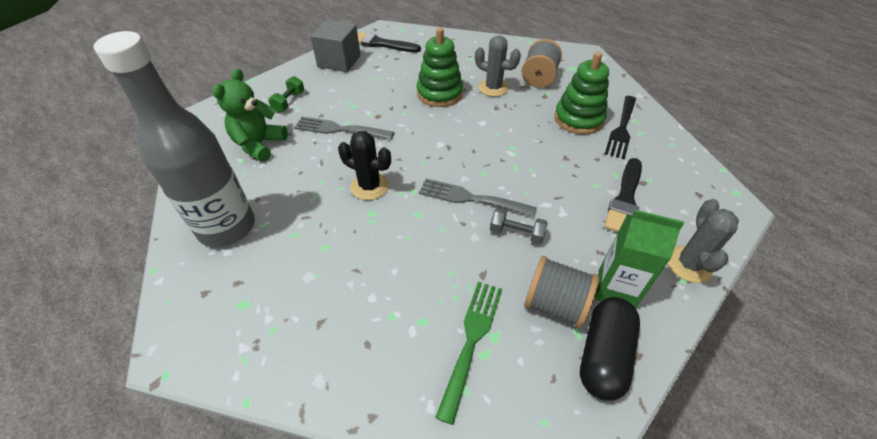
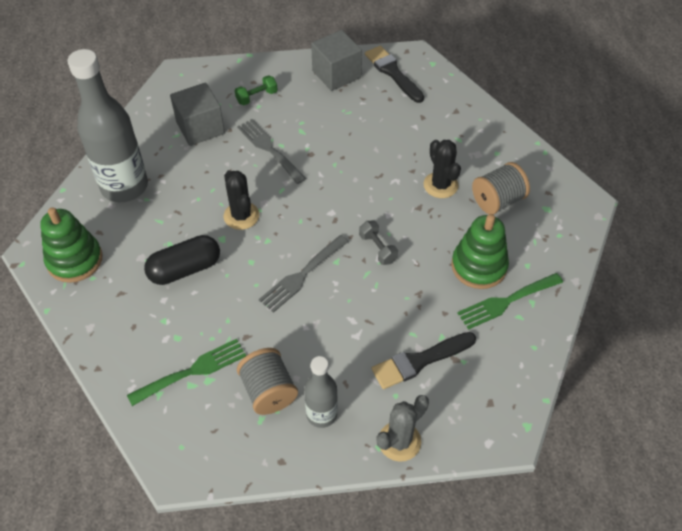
camera: 40 degrees right, 5 degrees up
(259, 145) = (200, 128): green teddy bear -> grey cube
(439, 93) = (385, 162): green stacking toy -> green stacking toy (75, 260)
(471, 198) = (302, 275): grey fork -> grey fork turned 105 degrees counterclockwise
(493, 88) = (440, 185): grey cactus -> black cactus
(516, 233) = (302, 325): grey dumbbell -> grey dumbbell (377, 248)
(603, 355) = (260, 443): black capsule -> black capsule (185, 269)
(615, 289) = (321, 414): green carton -> grey bottle
(622, 129) = (506, 302): black fork -> green fork

